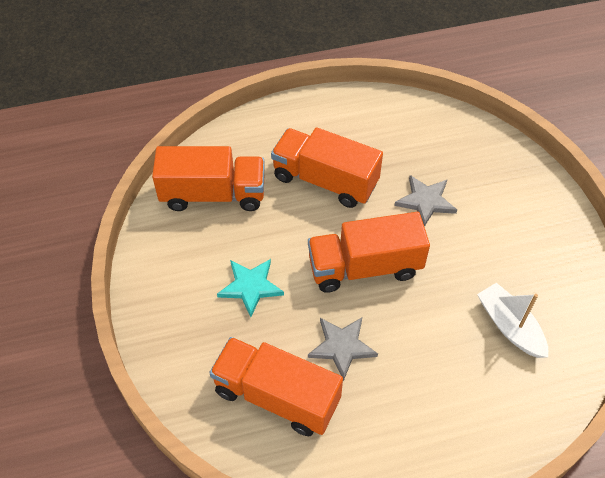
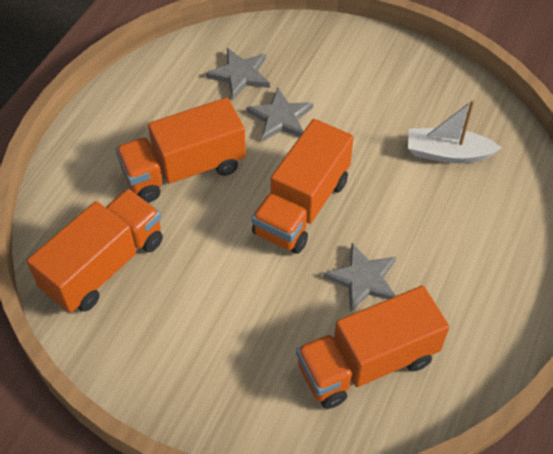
camera: 50 degrees left, 0 degrees up
(250, 287) = (237, 305): turquoise star -> none
(436, 152) = (240, 75): none -> grey star

